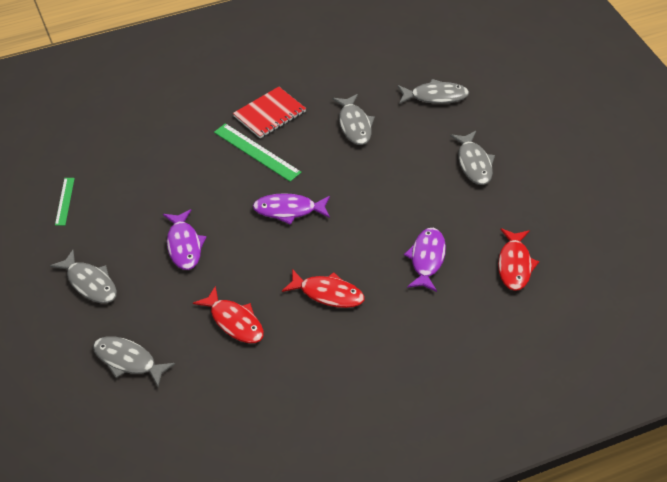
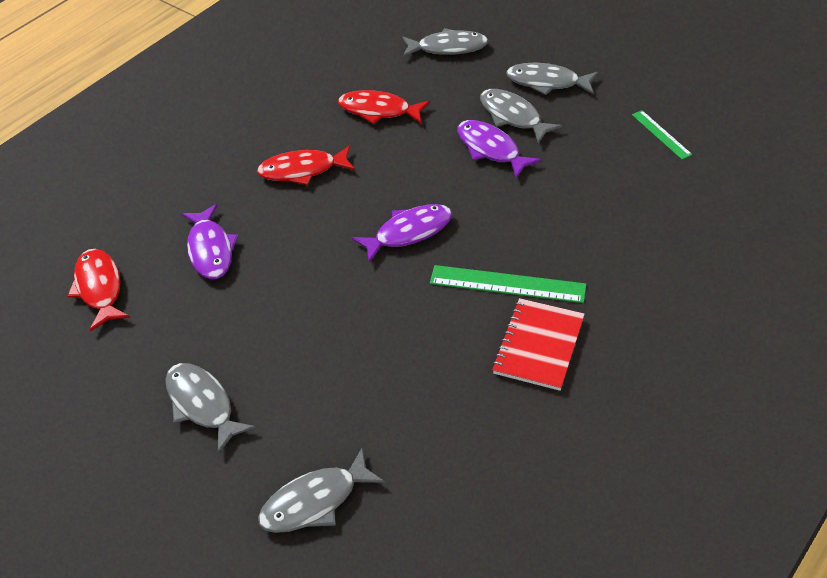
camera: 155 degrees right, 0 degrees up
(354, 125) = (408, 386): grey fish -> grey fish (513, 116)

